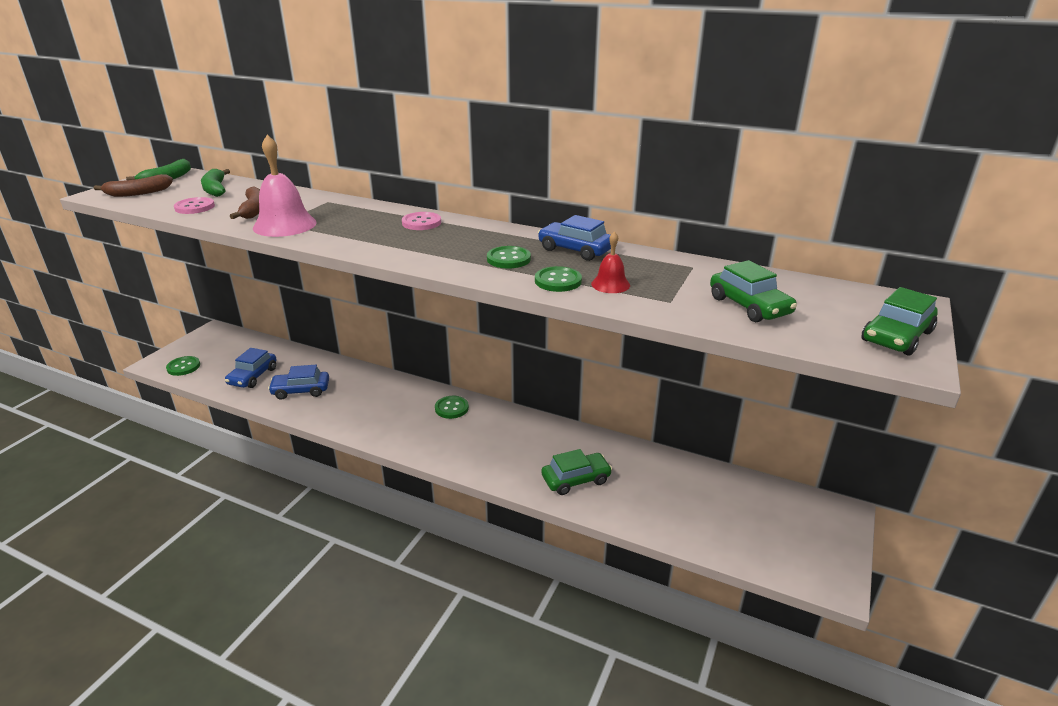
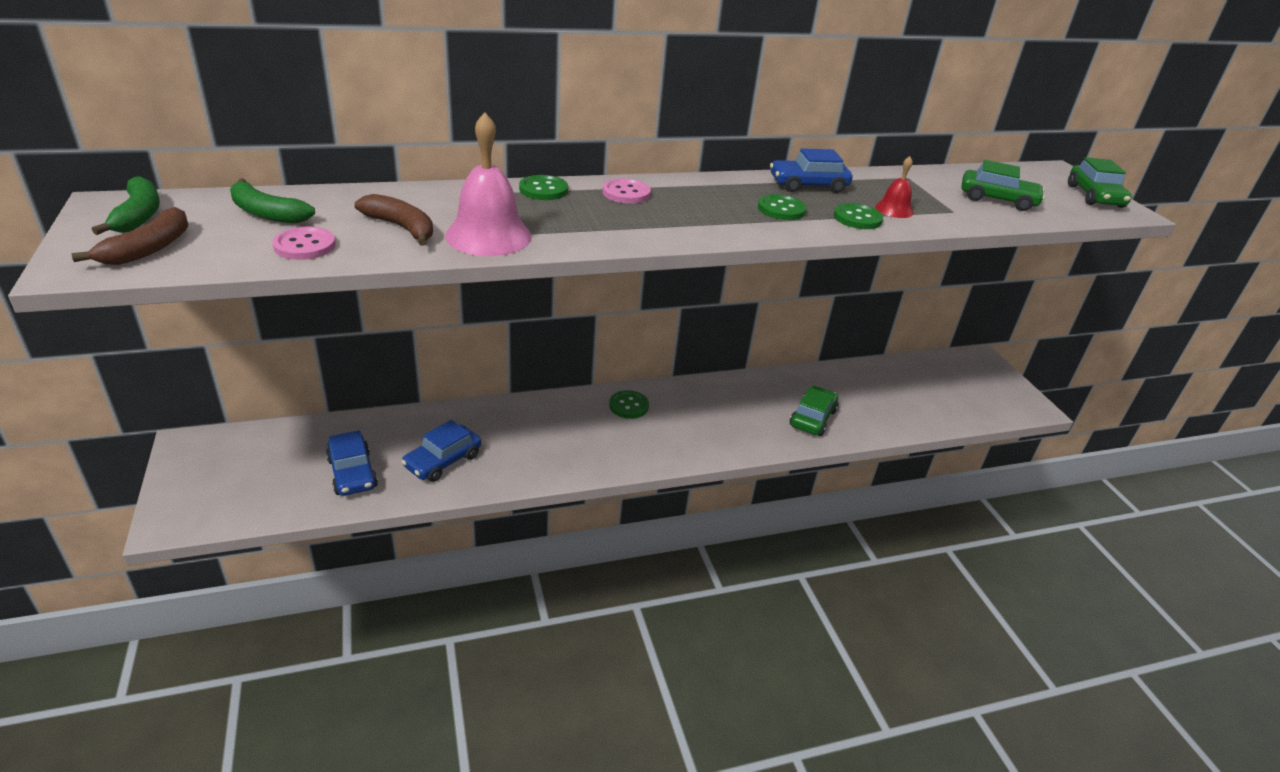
camera: 45 degrees left, 5 degrees up
(183, 367) = (226, 507): green button -> green button (543, 190)

